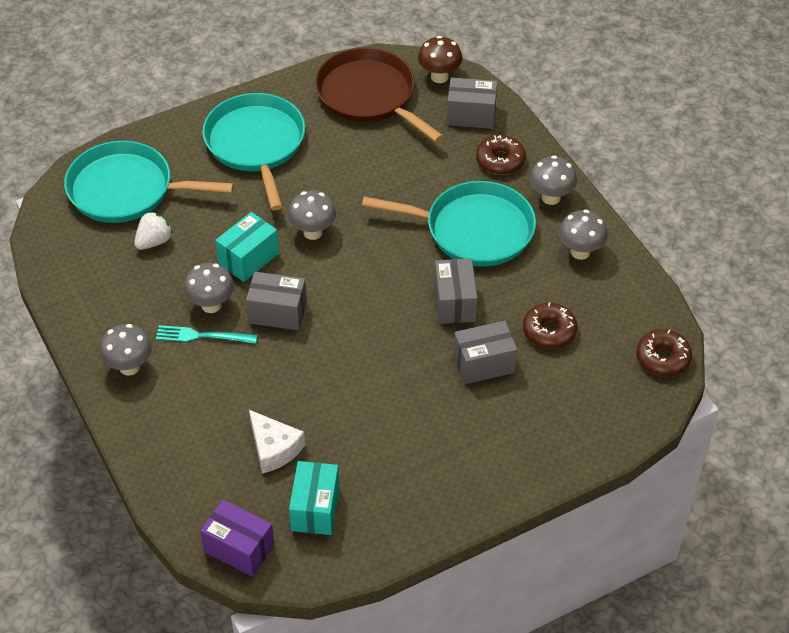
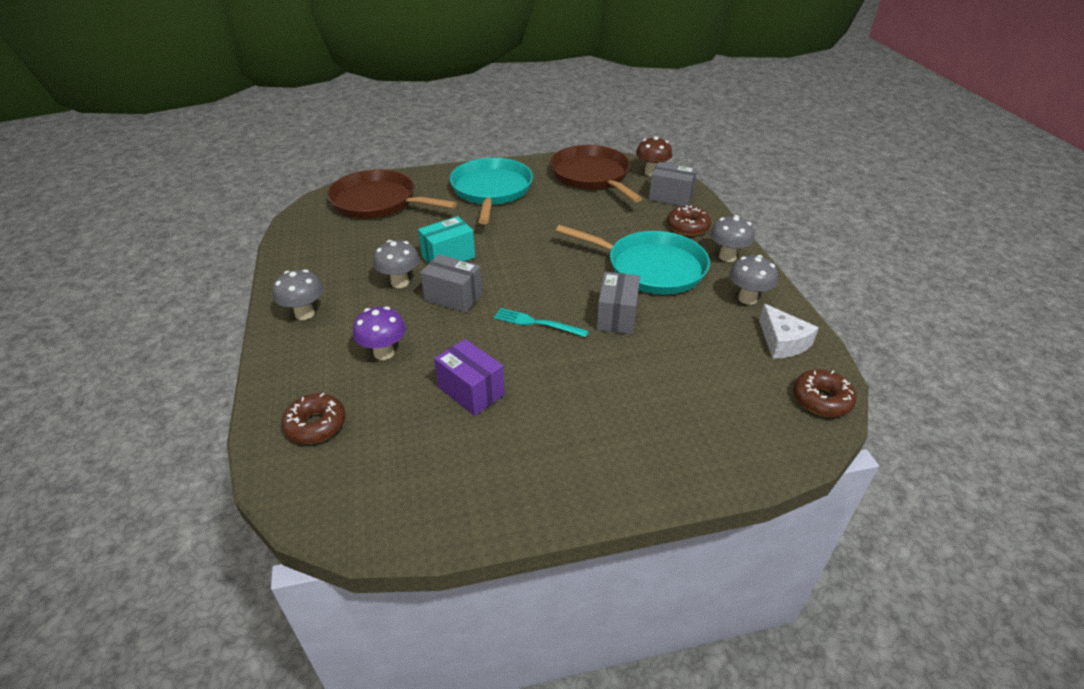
camera: 15 degrees right, 10 degrees down
(126, 190) = (378, 202): turquoise pan -> brown pan
(154, 241) = (379, 234): white strawberry -> none
(202, 336) = (380, 302): turquoise fork -> turquoise fork (537, 323)
(237, 396) = (384, 353): none -> purple mushroom
(239, 548) = (307, 492): purple box -> purple box (471, 391)
(274, 448) = (394, 403): white cheese -> white cheese (782, 342)
(313, 232) = (510, 248): grey mushroom -> none
(315, 509) = (406, 469): turquoise box -> none
(484, 364) = (630, 370): grey box -> none
(549, 331) = (704, 355): brown donut -> brown donut (316, 425)

